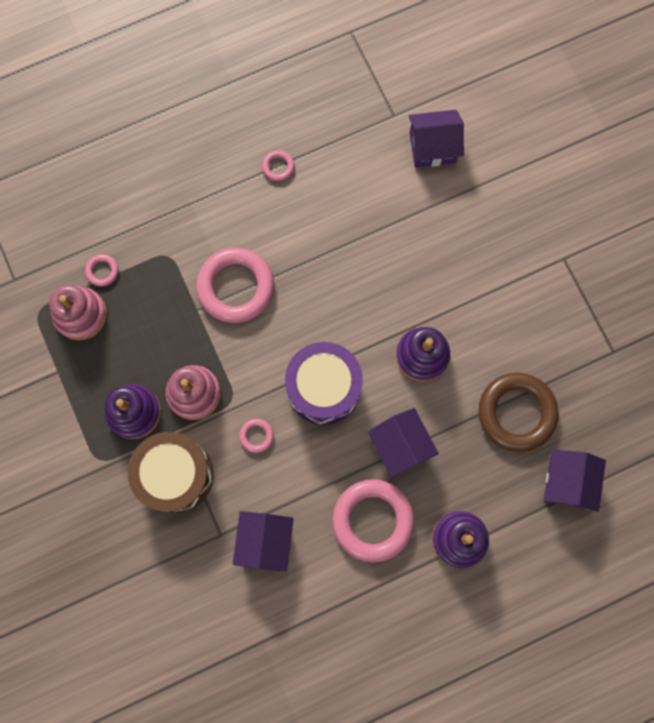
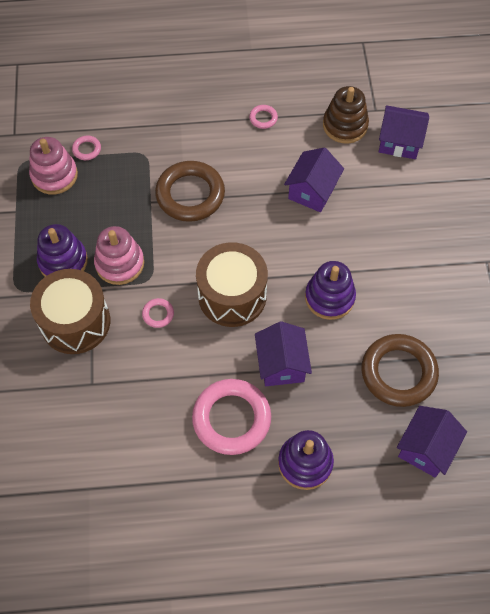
camera: 20 degrees right, 15 degrees down
(236, 287) = (190, 194): pink ring -> brown ring
(265, 541) = (128, 402): purple house -> purple house (312, 191)
(323, 388) = (232, 295): purple drum -> brown drum
(368, 146) = (345, 125): none -> brown stacking toy

